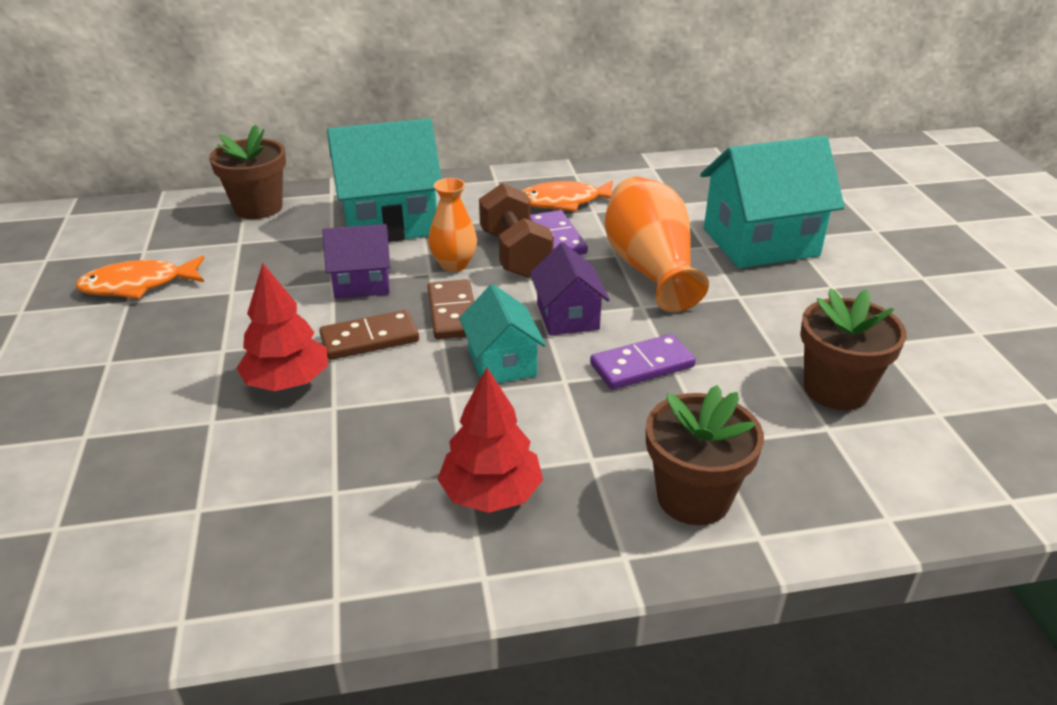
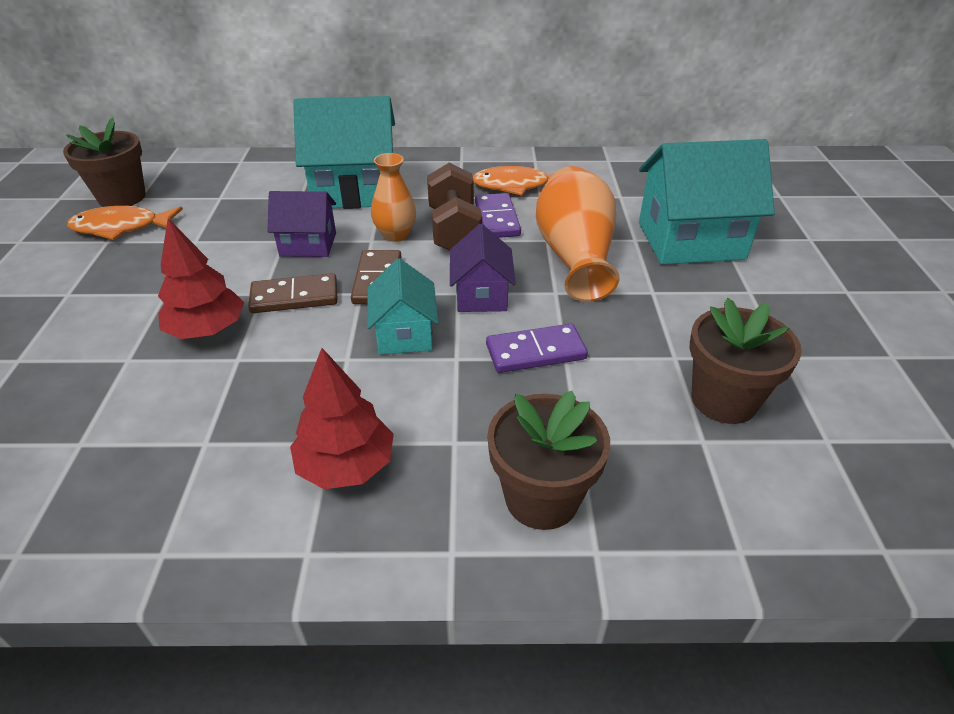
camera: 10 degrees right, 5 degrees up
(258, 207) = (248, 168): brown flower pot -> brown flower pot (122, 197)

